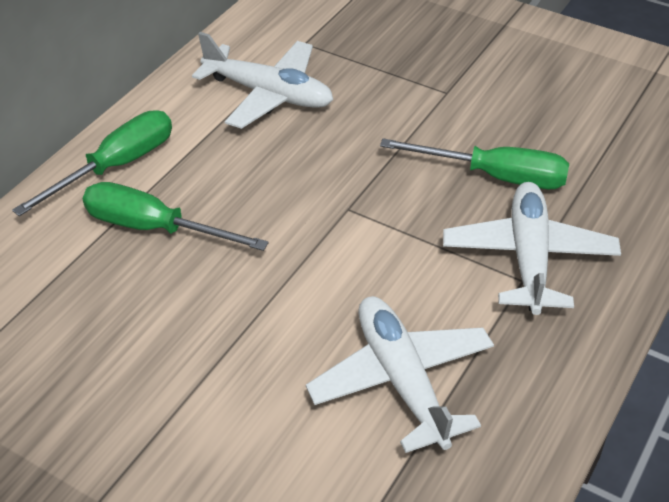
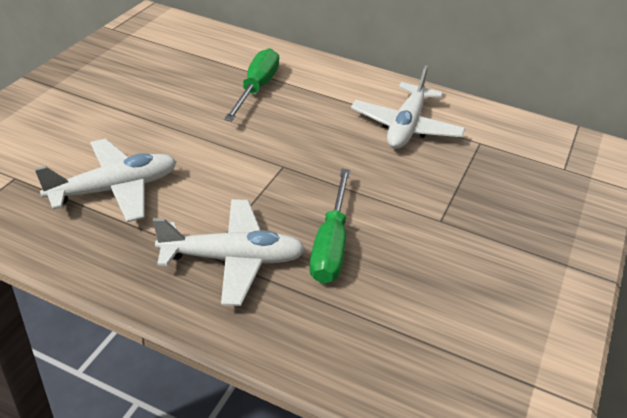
camera: 80 degrees right, 5 degrees down
(116, 166) = (313, 71): green screwdriver -> none

